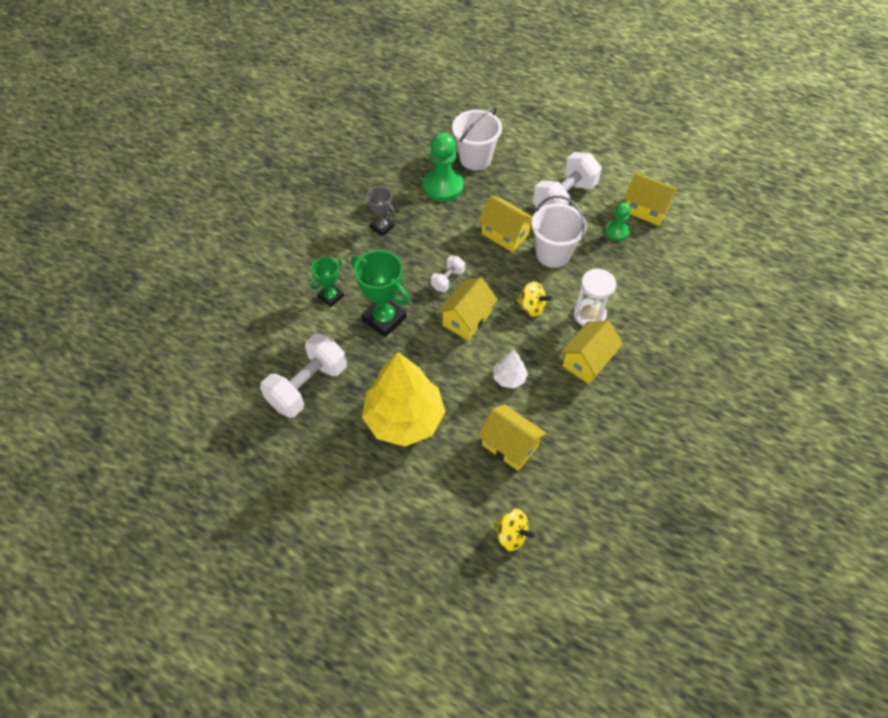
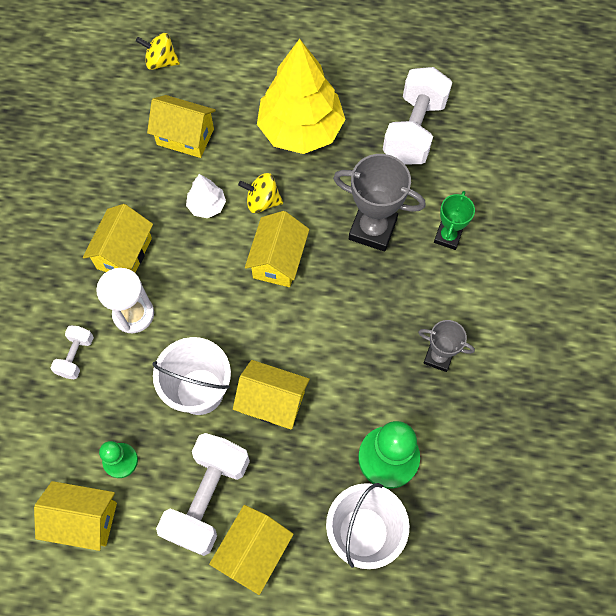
camera: 160 degrees right, 10 degrees up
(384, 319) = (372, 229): green trophy -> grey trophy
(447, 280) = (321, 305): white dumbbell -> white dumbbell (76, 356)
(531, 307) = (206, 301): yellow spinning top -> yellow spinning top (262, 201)
(544, 168) = (253, 551): none -> yellow house

